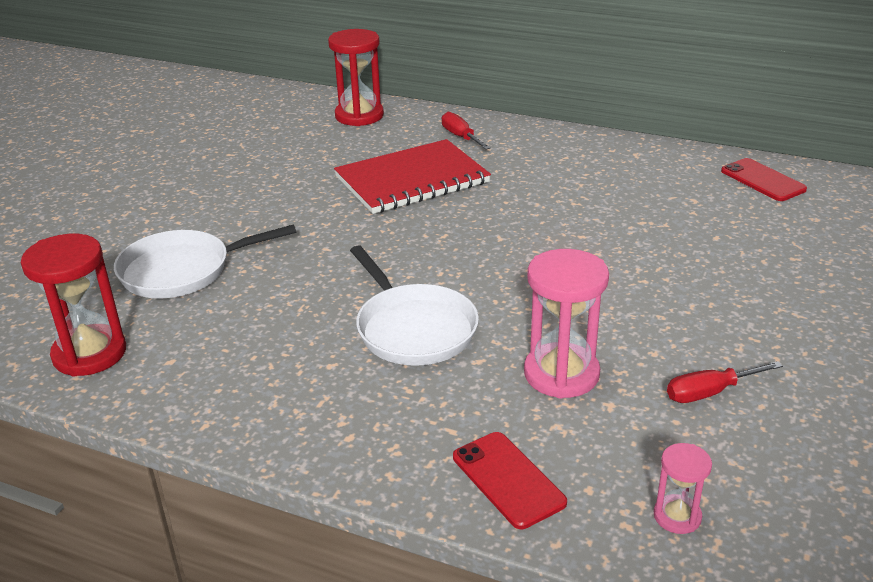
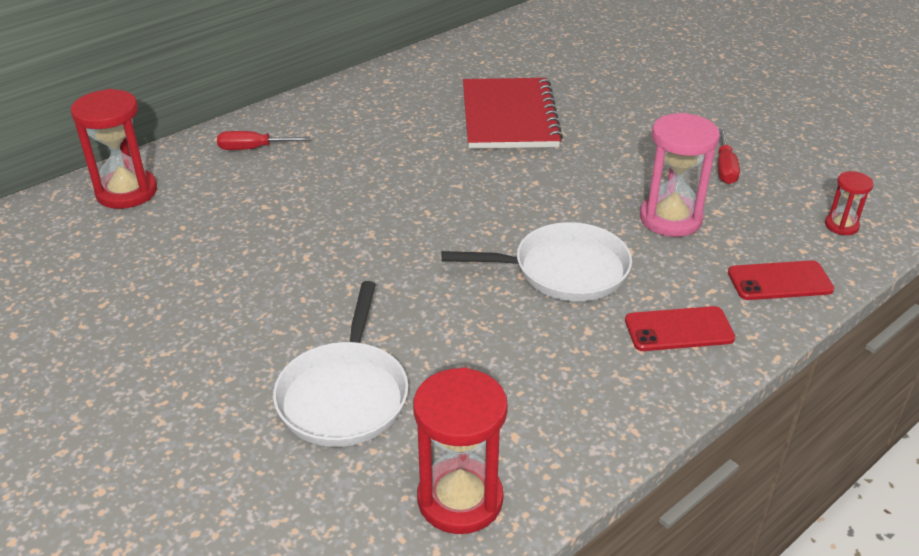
camera: 65 degrees left, 5 degrees up
(412, 180) = (307, 199): red notebook -> red notebook (509, 116)
(677, 516) = (841, 226): pink hourglass -> red hourglass
(763, 180) = (481, 50): red phone -> red phone (679, 329)

